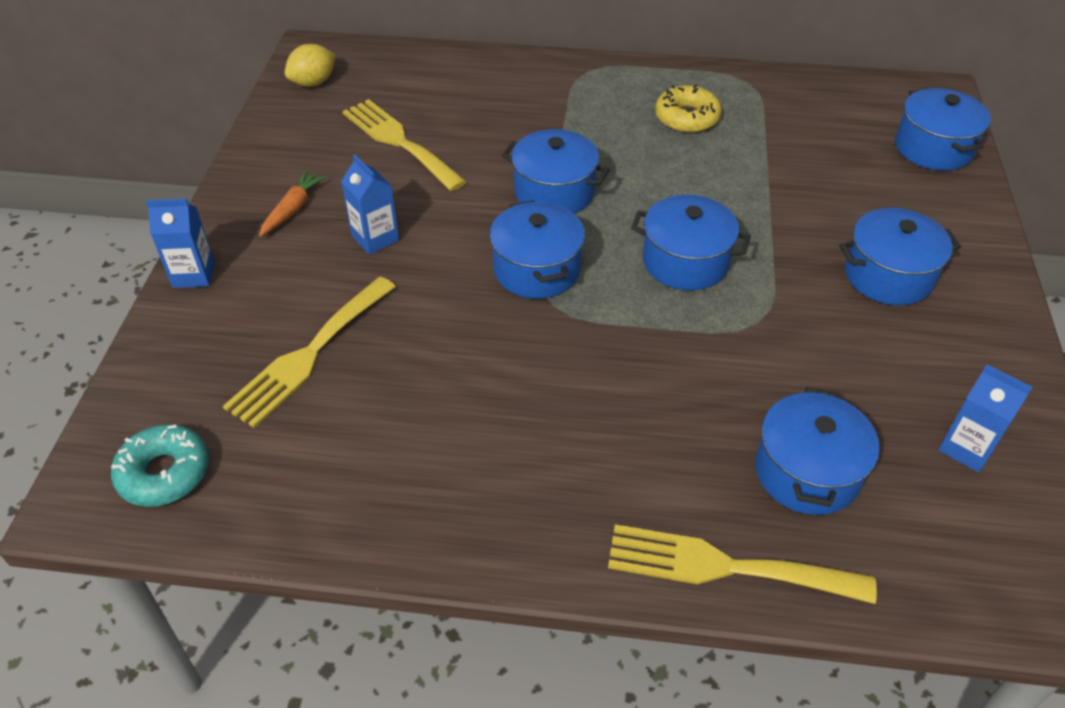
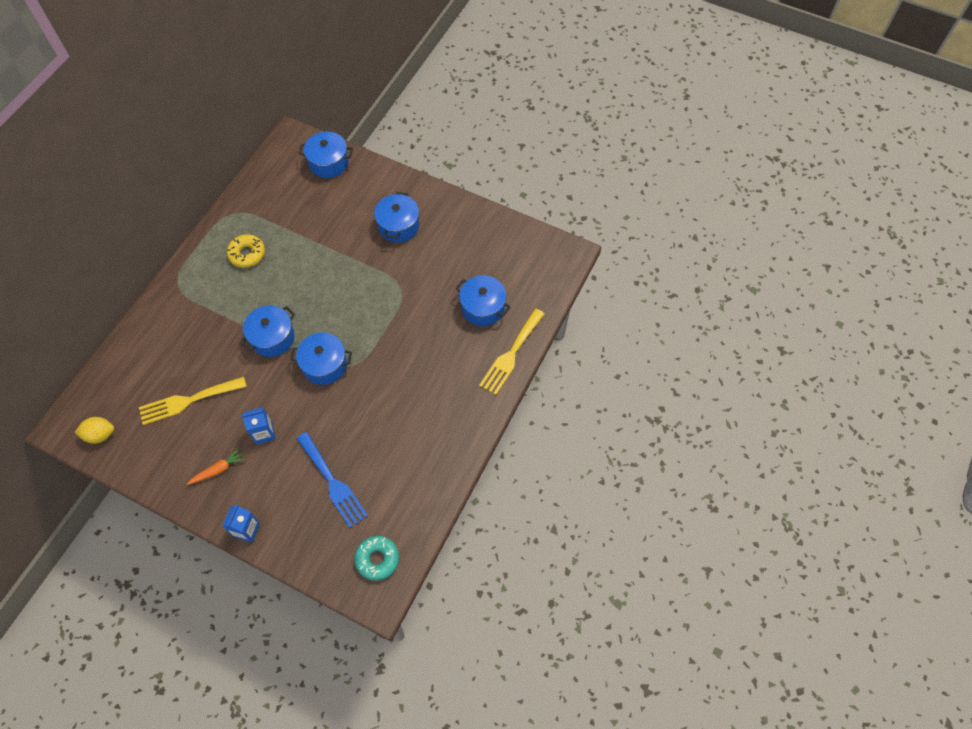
camera: 70 degrees left, 15 degrees up
(293, 209) = (218, 470): orange carrot -> orange carrot turned 105 degrees clockwise
(309, 355) = (333, 482): yellow fork -> blue fork
(313, 83) = (100, 435): yellow lemon -> yellow lemon turned 75 degrees counterclockwise
(685, 261) = (351, 300): blue pot -> none
(966, 448) = (495, 249): blue carton -> none

